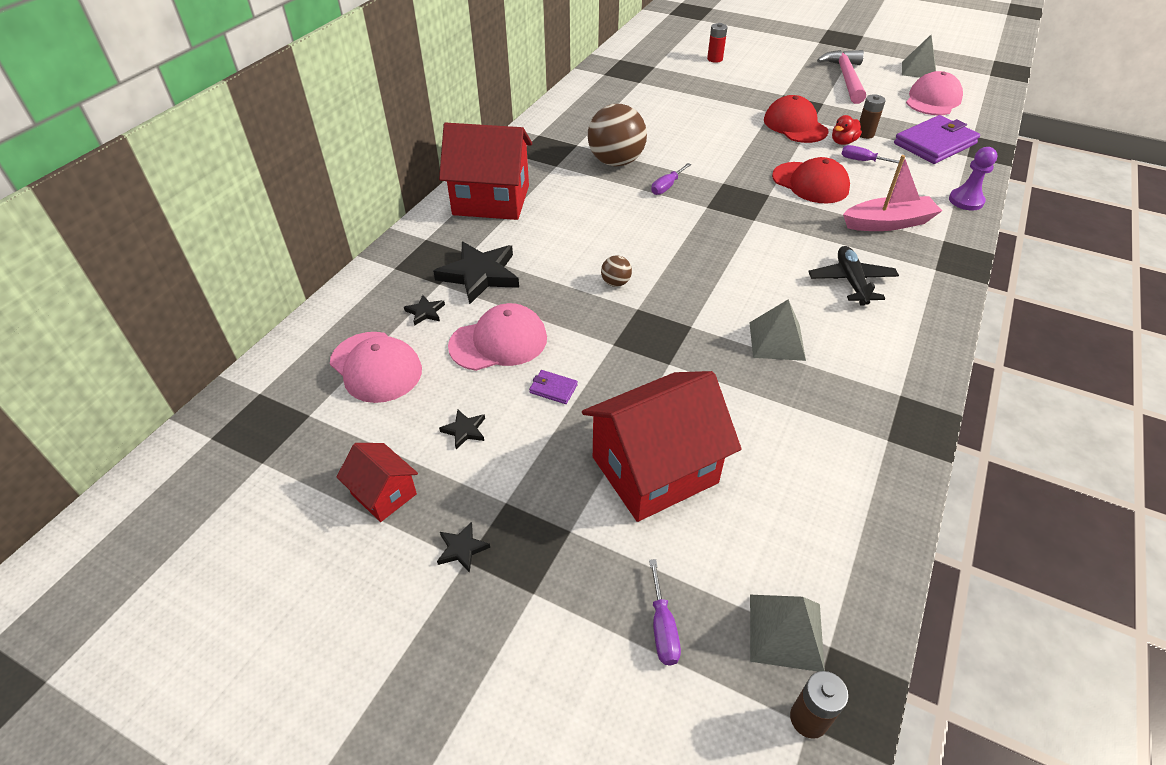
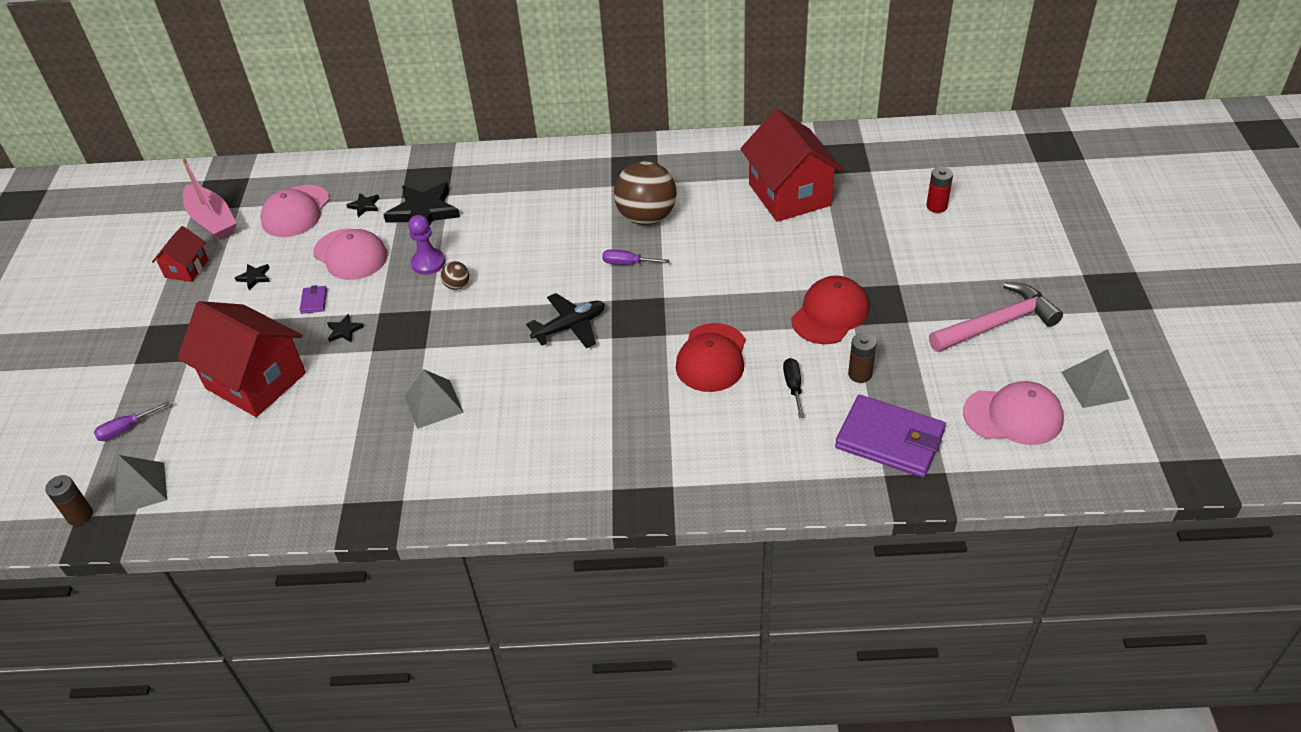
camera: 65 degrees right, 0 degrees up
(462, 549) = (156, 319): black star -> black star (344, 331)
(491, 200) = (529, 173): red house -> red house (789, 194)
(843, 142) = (824, 361): red duck -> none
(851, 282) = (550, 431): black plane -> black plane (570, 327)
(863, 161) = (793, 387): purple screwdriver -> black screwdriver
(888, 223) = (675, 435): pink boat -> pink boat (212, 221)
(966, 201) = (771, 491): purple pawn -> purple pawn (428, 263)

